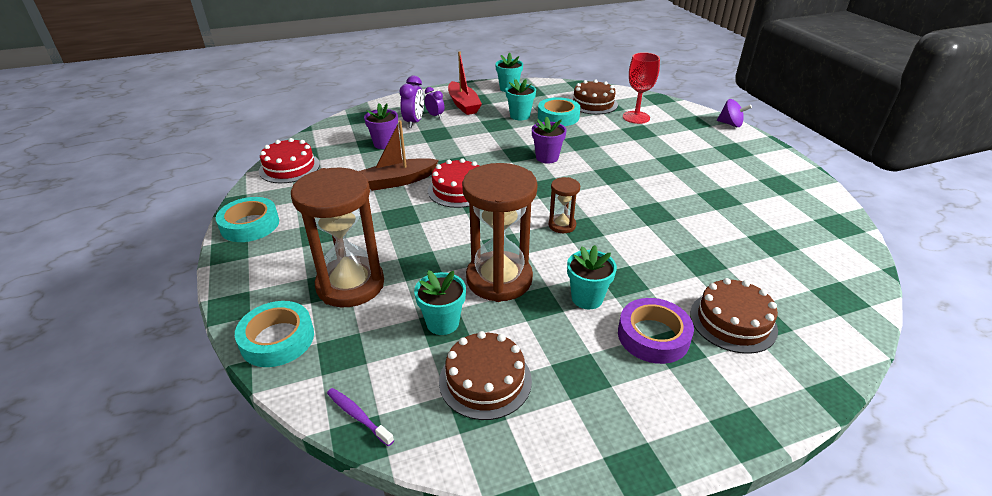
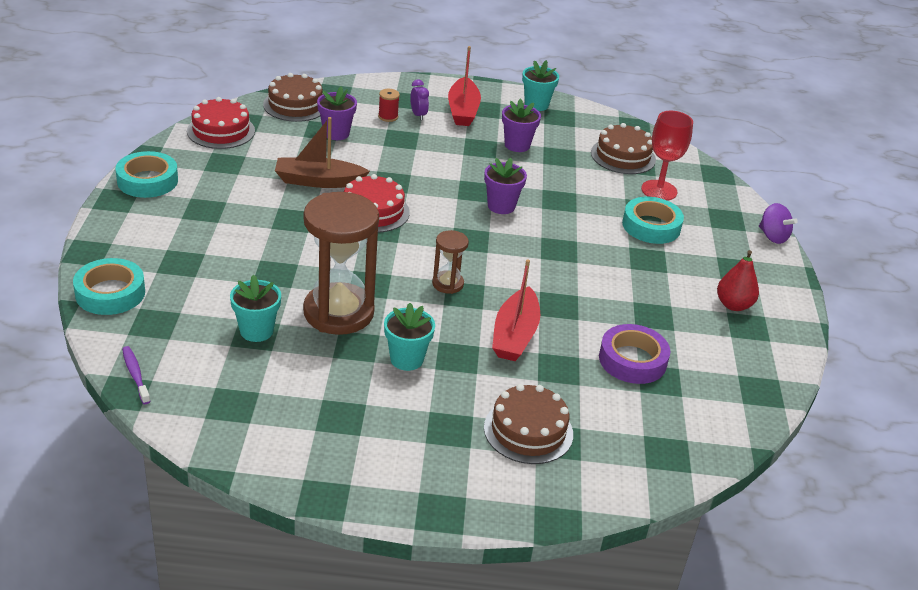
camera: 20 degrees right, 0 degrees up
(350, 285) = (200, 269): brown hourglass -> none
(414, 122) = (388, 117): purple clock -> red spool
(485, 380) = (256, 389): brown cake -> brown cake (295, 105)
(520, 116) = (517, 145): turquoise flower pot -> purple flower pot
(558, 117) = (562, 160): turquoise tape -> turquoise tape (651, 226)
(646, 247) = (515, 335): none -> red boat
(653, 336) = (437, 413): purple tape -> purple tape (632, 360)
(757, 173) = (733, 305): none -> red pear

